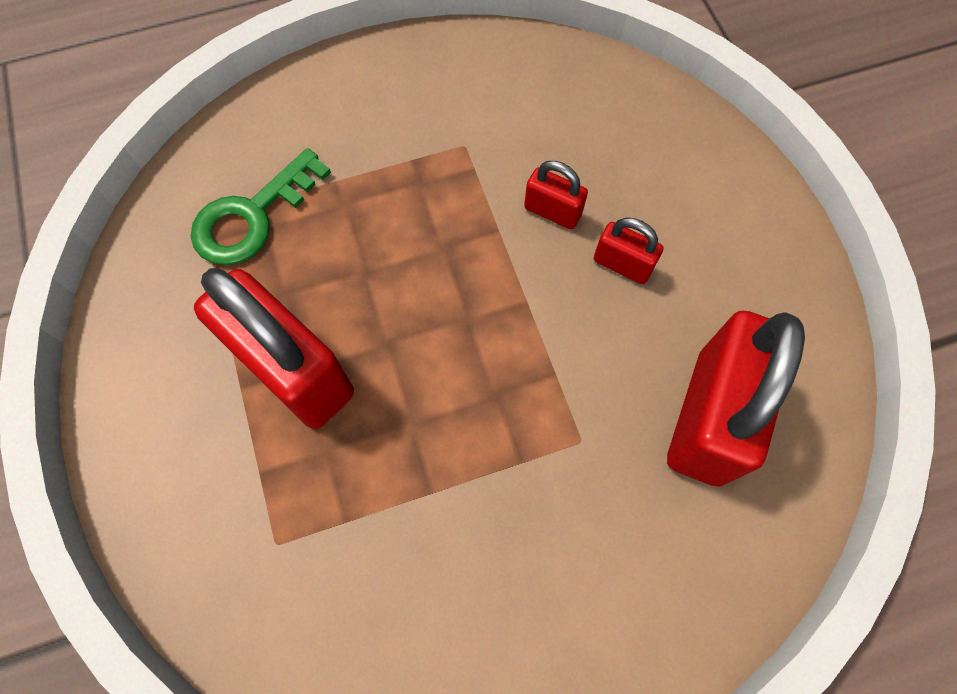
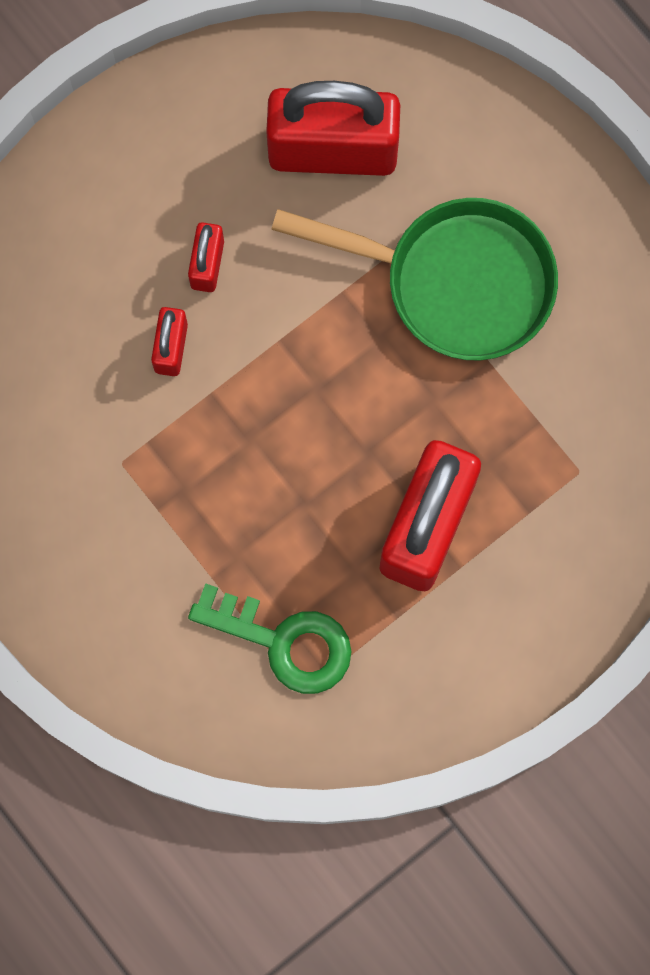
camera: 110 degrees left, 10 degrees up
(528, 490) = (455, 281): none -> green pan

